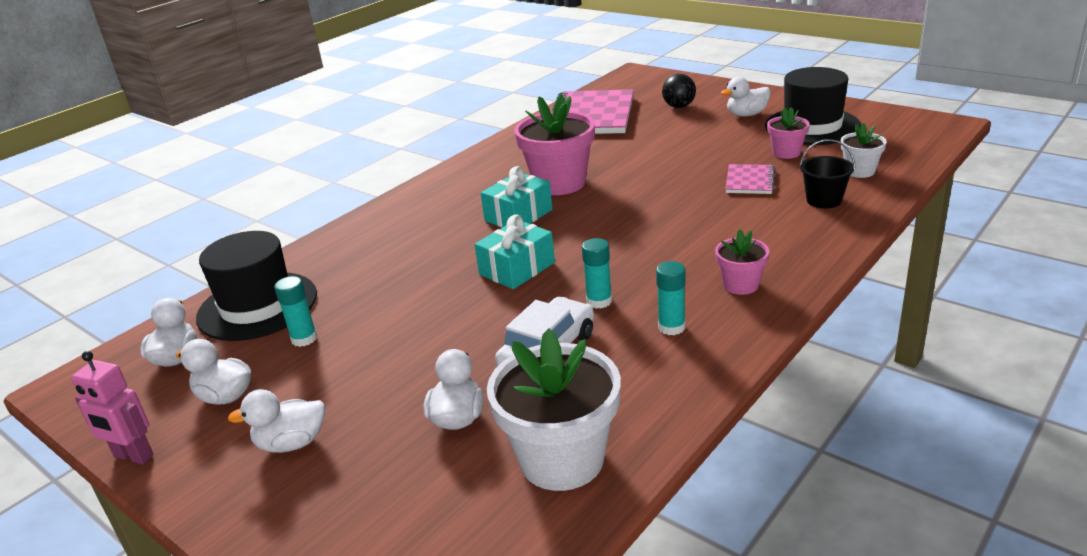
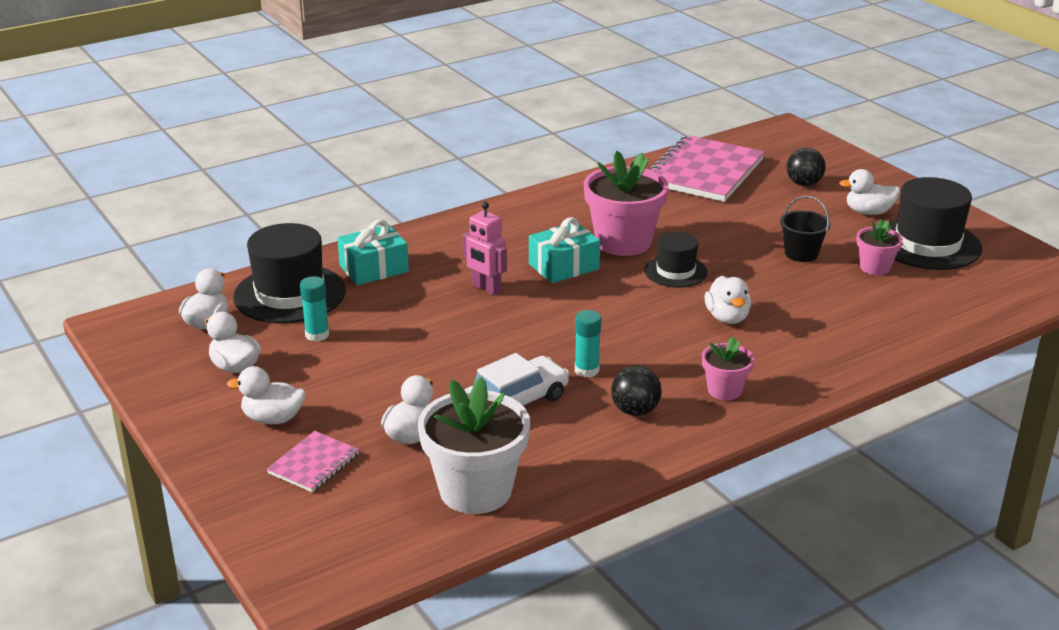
camera: 15 degrees right, 0 degrees up
(133, 456) = (150, 395): pink robot -> pink robot (486, 289)
(517, 268) = (532, 320): turquoise gift -> turquoise gift (374, 269)
(622, 195) = (675, 271): none -> black hat
(671, 327) = (635, 411): turquoise glue stick -> black ball
(695, 222) = (727, 318): none -> white duck
(750, 181) = (813, 289): pink notebook -> pink notebook (314, 464)
(824, 200) = (870, 329): black bucket -> black bucket (801, 253)
(860, 171) = (933, 308): white flower pot -> none

